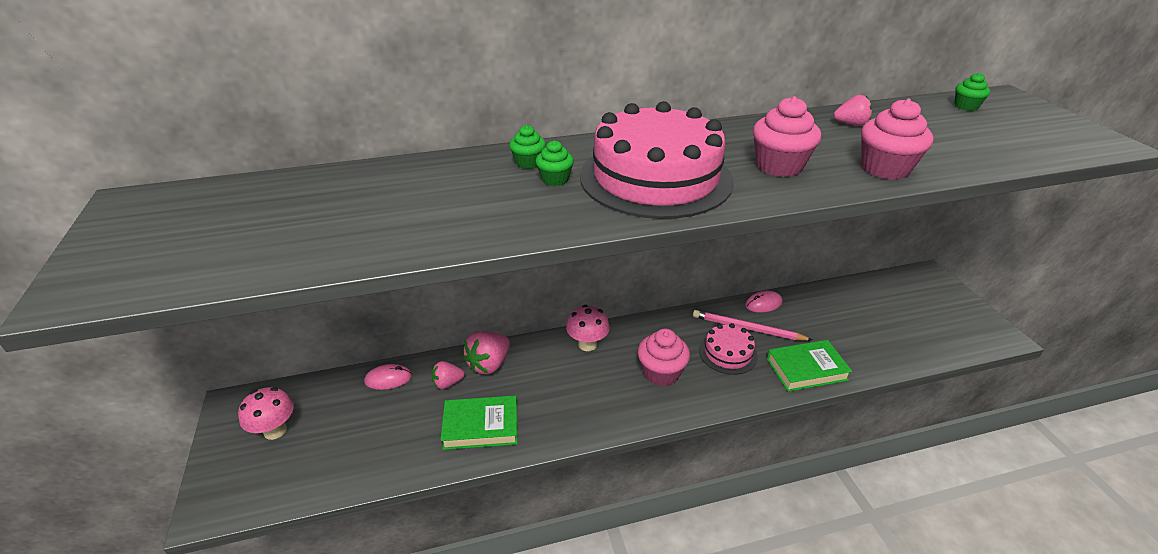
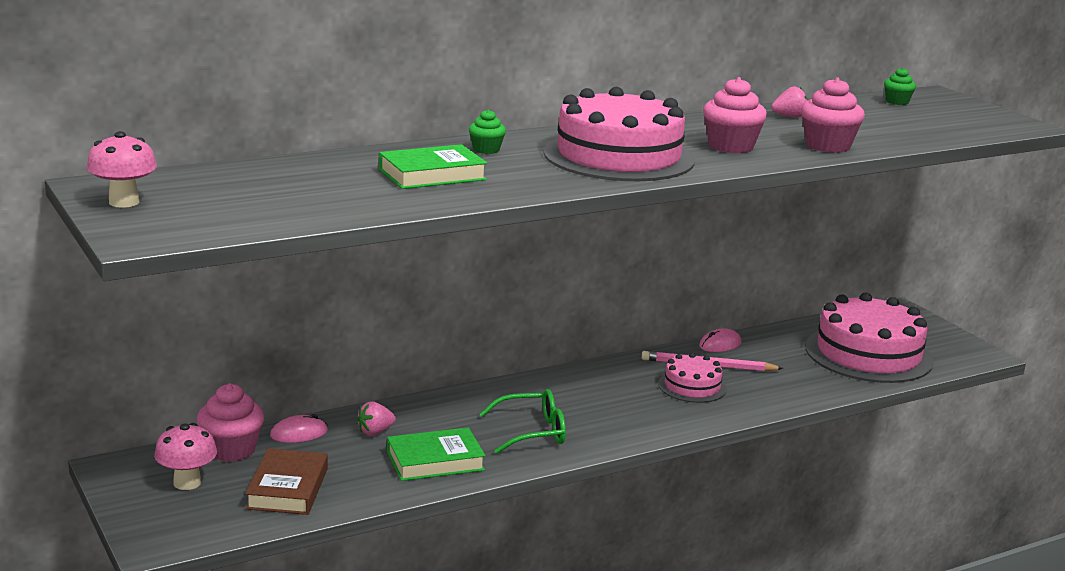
camera: 15 degrees left, 15 degrees down
(348, 448) = (288, 488): none -> brown book
(489, 364) = (416, 414): pink strawberry -> none
(555, 179) = (522, 160): green cupcake -> none
(575, 397) = (532, 432): none -> green glasses
(587, 344) = (527, 390): pink mushroom -> pink mushroom (124, 202)
(661, 373) = (622, 406): pink cupcake -> pink cupcake (231, 450)
(806, 369) = (782, 393): green book -> green book (432, 175)
(893, 326) = (868, 354): none -> pink cake

